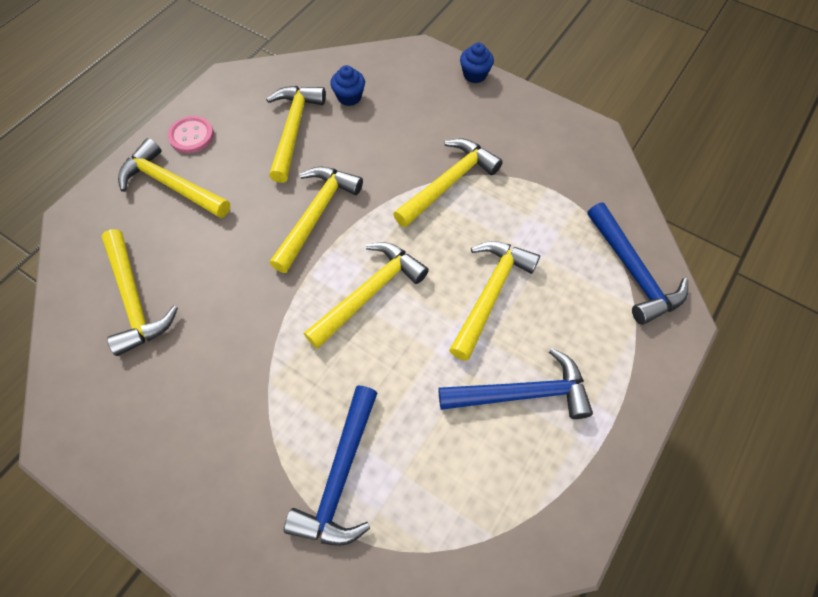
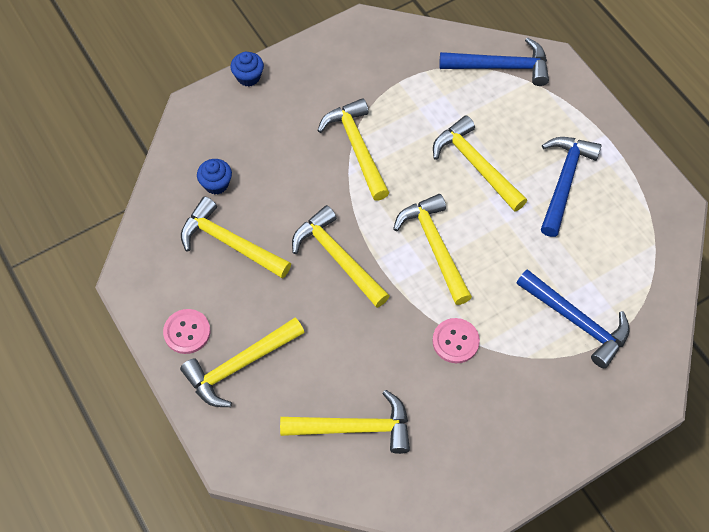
camera: 65 degrees left, 0 degrees up
(264, 355) = (455, 341): none -> pink button

